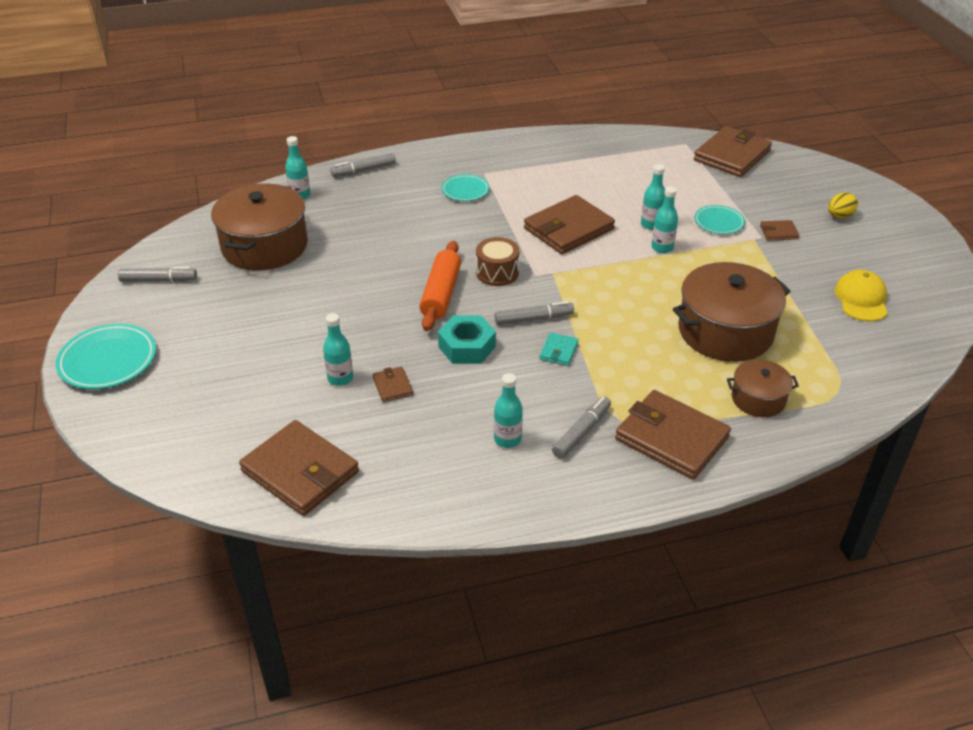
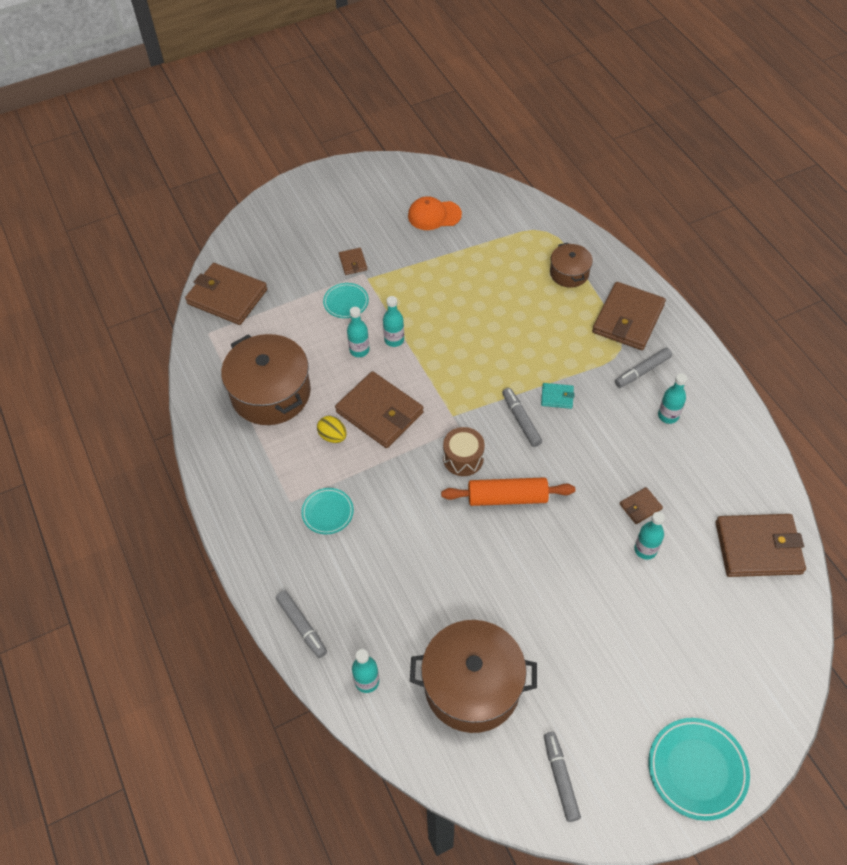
camera: 100 degrees left, 15 degrees up
(300, 471) = (758, 547): brown wallet -> brown wallet turned 60 degrees clockwise
(467, 346) = (573, 462): turquoise nut -> none
(581, 432) = (642, 371): grey marker -> grey marker turned 60 degrees counterclockwise
(725, 331) = (498, 293): brown pot -> brown pot (270, 393)
(839, 216) = (320, 224): yellow egg -> yellow egg (333, 436)
(861, 299) = (434, 215): yellow cap -> orange cap

